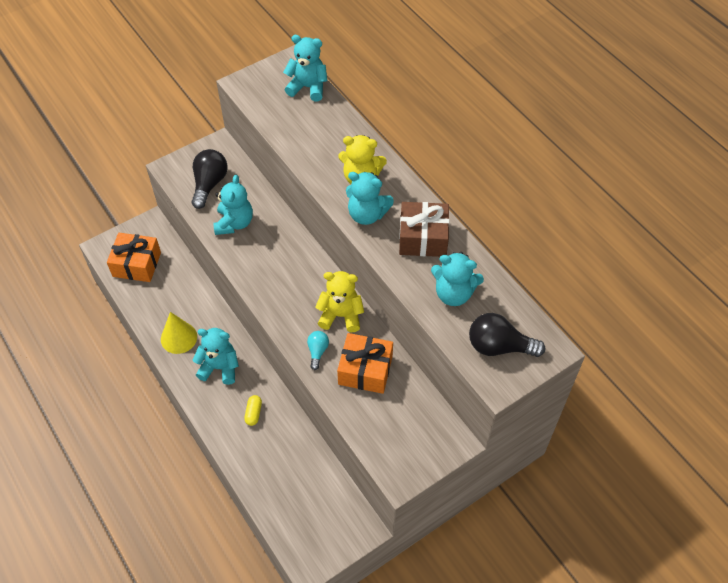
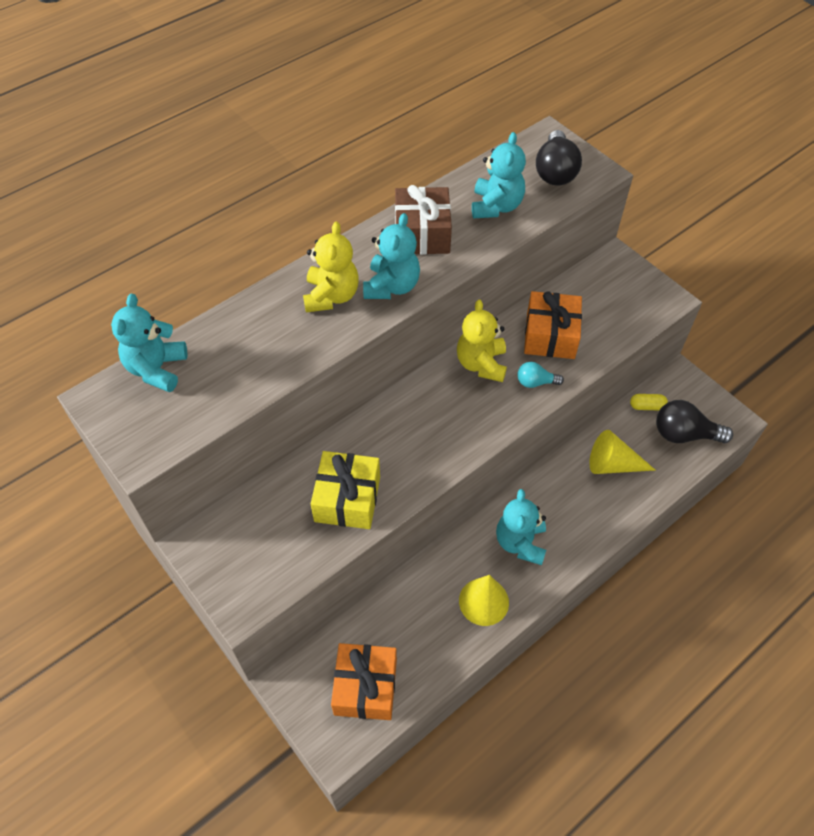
camera: 95 degrees left, 0 degrees up
(209, 184) = (275, 544): black light bulb -> black light bulb (684, 434)
(234, 223) = (347, 499): turquoise teddy bear -> yellow gift
(253, 413) = (575, 495): yellow capsule -> yellow capsule (647, 406)
(277, 447) = (612, 464): none -> yellow cone

